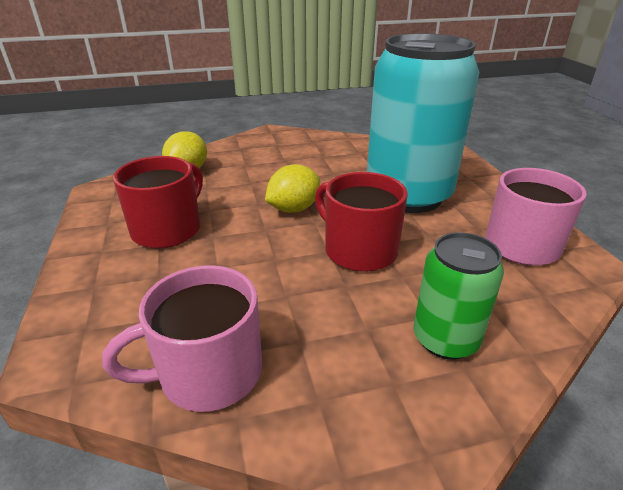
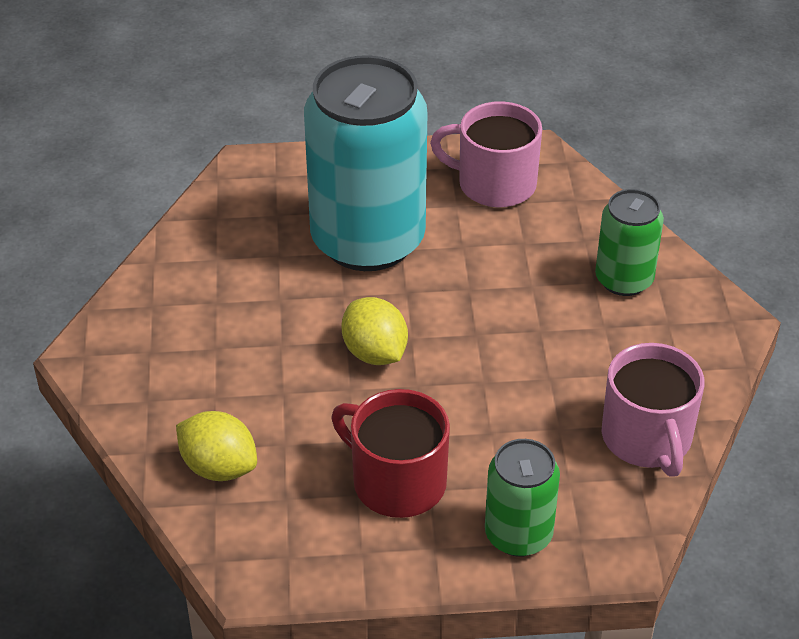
camera: 80 degrees left, 10 degrees up
(100, 291) = (518, 534): none -> green can
(359, 250) = (480, 308): red mug -> none

